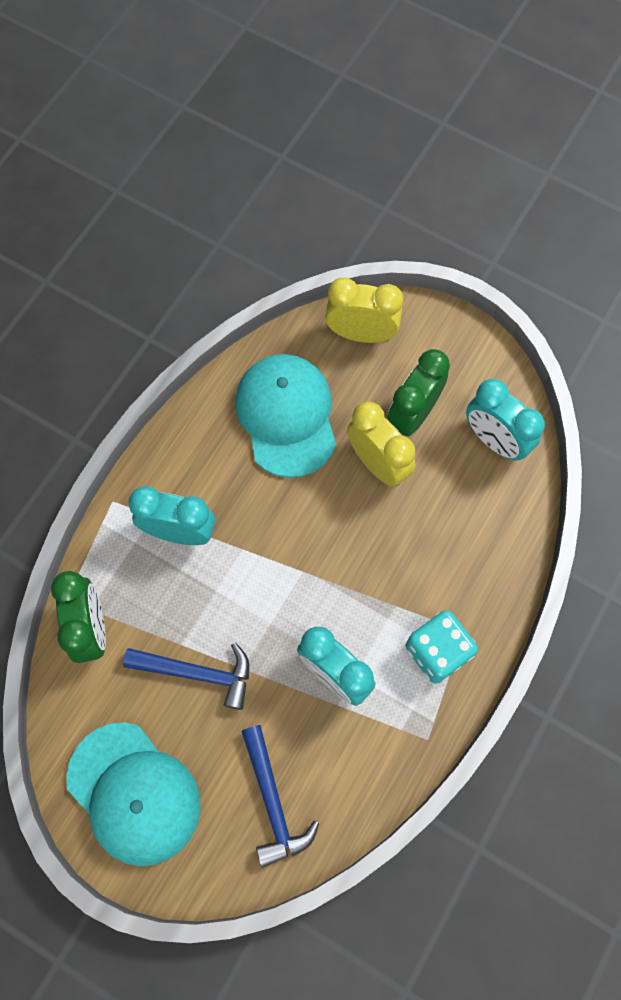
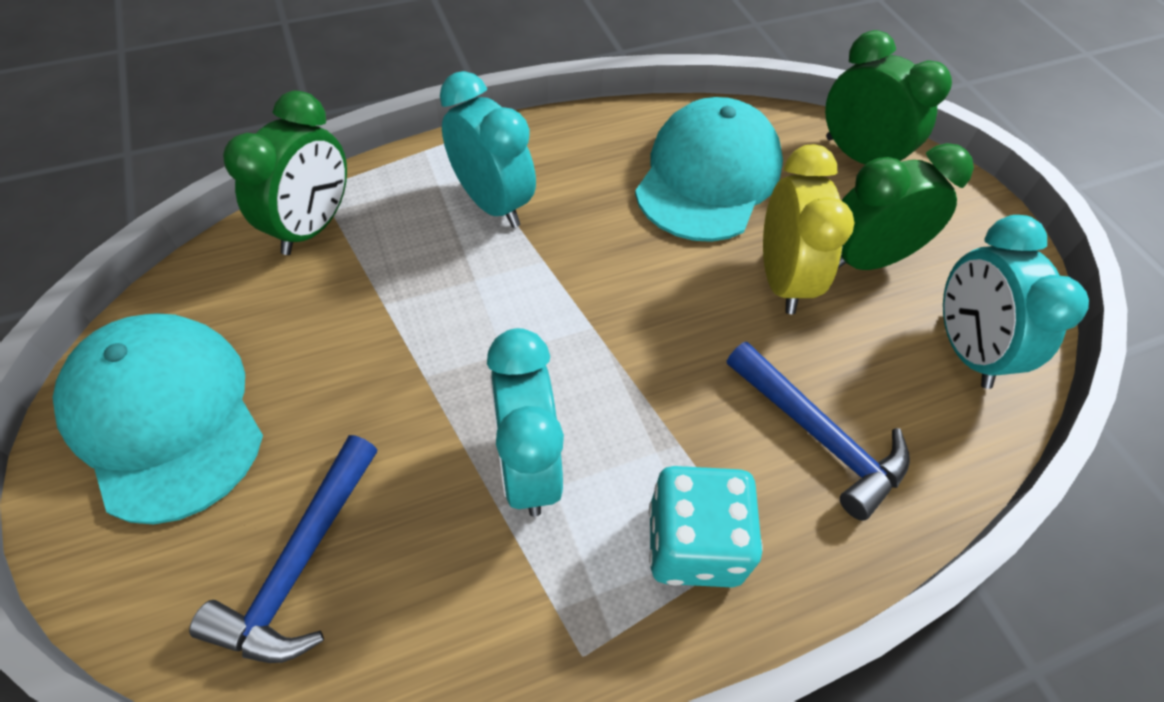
camera: 35 degrees right, 15 degrees down
(134, 793) = (165, 417): turquoise cap -> turquoise cap turned 150 degrees clockwise
(198, 673) = (371, 345): blue hammer -> blue hammer (819, 436)
(361, 334) = (858, 157): yellow clock -> green clock

